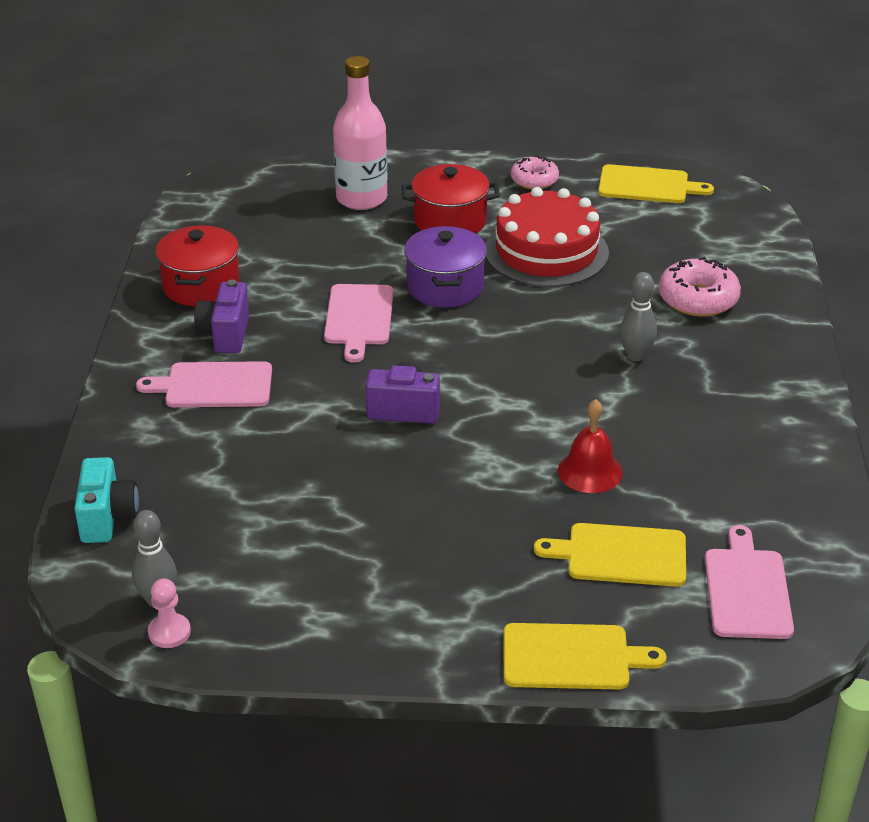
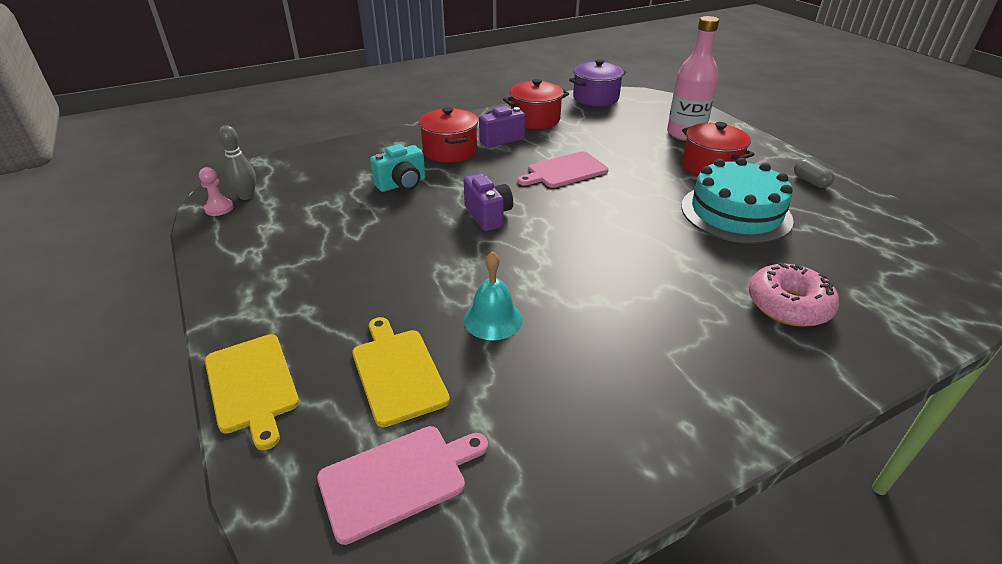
camera: 60 degrees right, 0 degrees up
(107, 518) = (310, 160): turquoise camera -> turquoise camera (402, 184)
(214, 386) = (450, 151): pink cutting board -> red pot
(445, 287) = (637, 188): purple pot -> purple pot (595, 98)
(534, 180) = (810, 181): pink donut -> grey capsule
(546, 252) = (735, 213): red cake -> turquoise cake
(590, 471) = (493, 319): red bell -> turquoise bell
(636, 355) = (666, 295): grey bowling pin -> none
(647, 185) = (895, 229): yellow cutting board -> none

